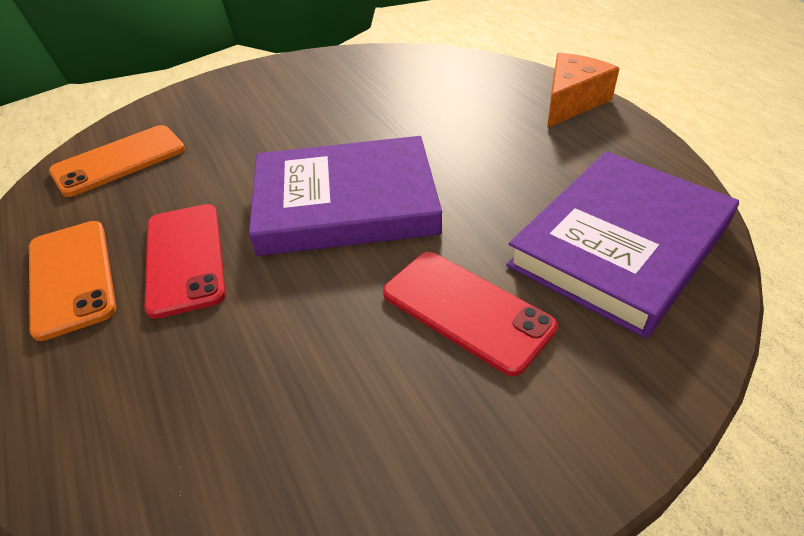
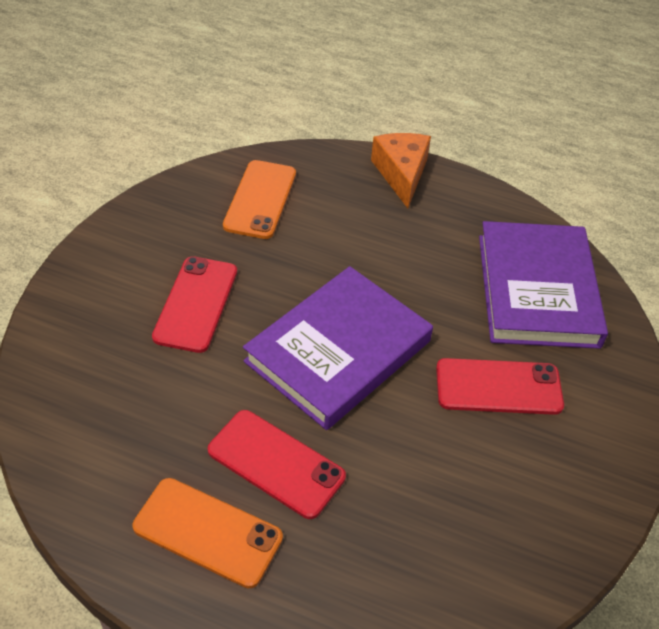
camera: 45 degrees left, 5 degrees up
(119, 161) = (91, 416): orange phone -> orange phone (260, 199)
(281, 125) = (196, 304): none -> red phone

